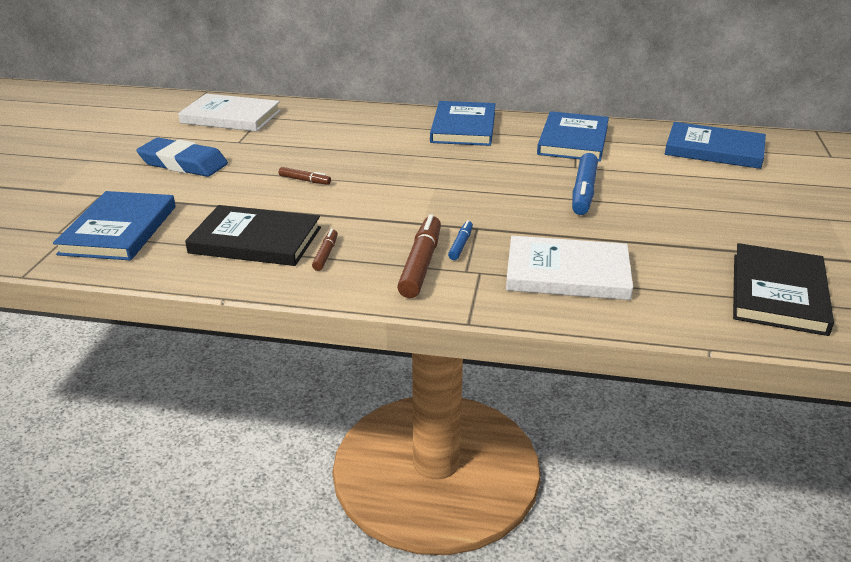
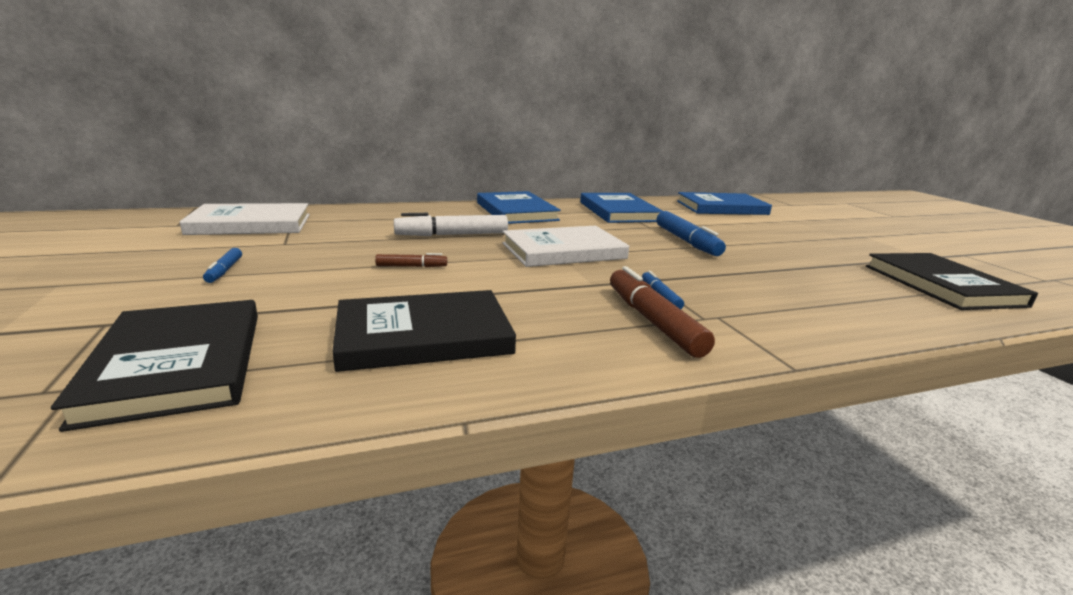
camera: 30 degrees left, 10 degrees down
(119, 230) = (177, 364): blue book -> black book
(183, 163) = (224, 271): blue eraser -> blue marker
(325, 254) = (535, 333): brown marker -> none
(370, 151) = (452, 235): none -> white marker
(567, 273) = (787, 301): white book -> white book (563, 251)

